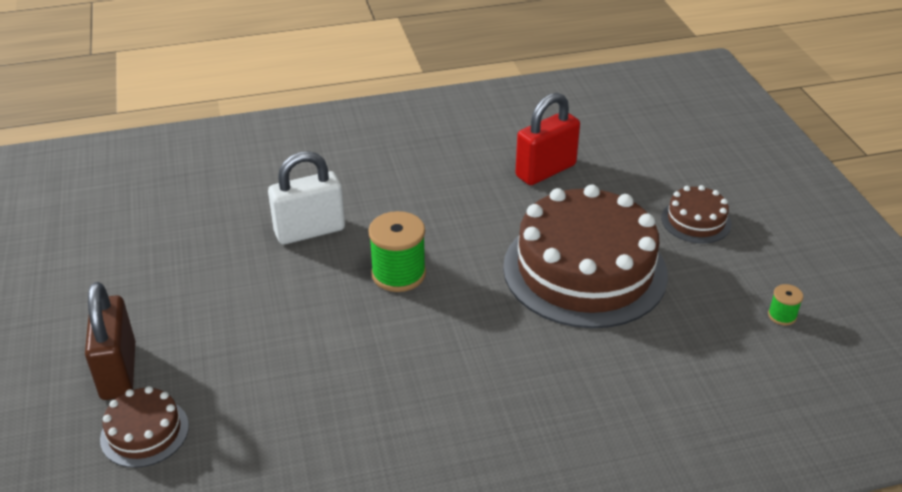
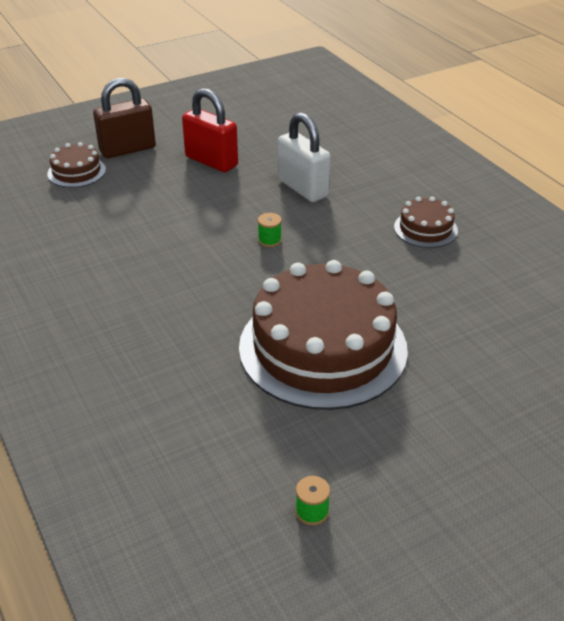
camera: 75 degrees right, 0 degrees up
(398, 274) = (269, 240): green spool -> green spool, size x0.49
(545, 171) = (469, 302): red padlock -> red padlock (211, 161)
(696, 221) = (449, 426): brown cake -> brown cake (425, 229)

